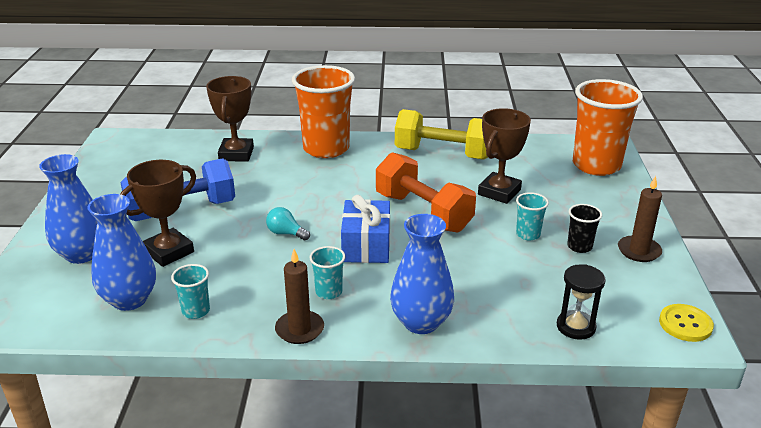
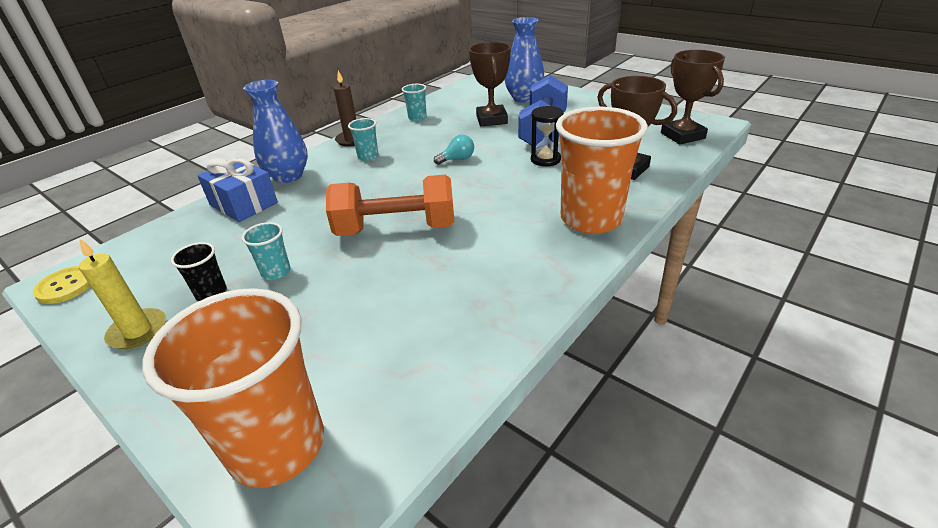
camera: 130 degrees right, 5 degrees up
(129, 300) = (456, 104): blue vase -> none
(366, 245) = (393, 185): blue gift -> blue gift (244, 204)
(442, 154) = (491, 298): yellow dumbbell -> none
(499, 192) = (359, 296): brown trophy -> brown trophy (682, 136)
(576, 327) = (171, 231): black hourglass -> black hourglass (545, 159)
(639, 251) = (138, 331): brown candle -> yellow candle

